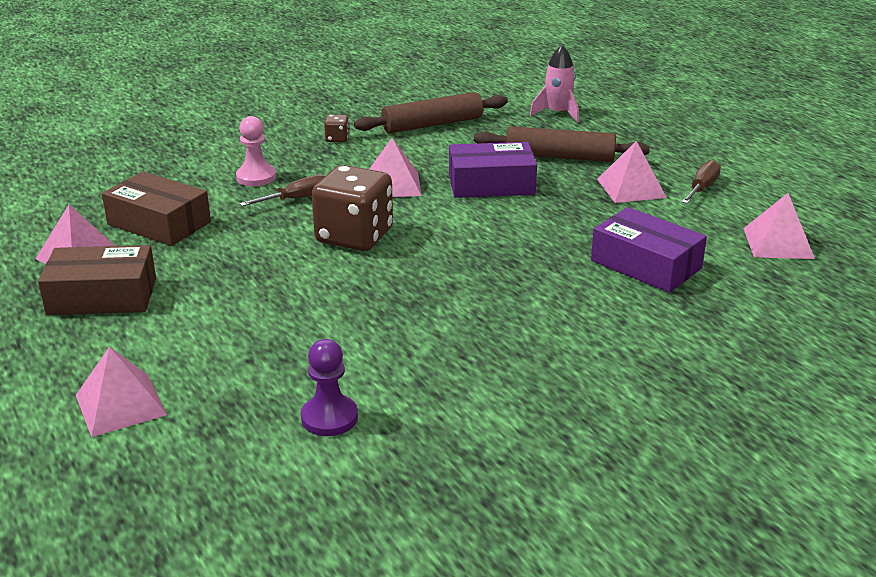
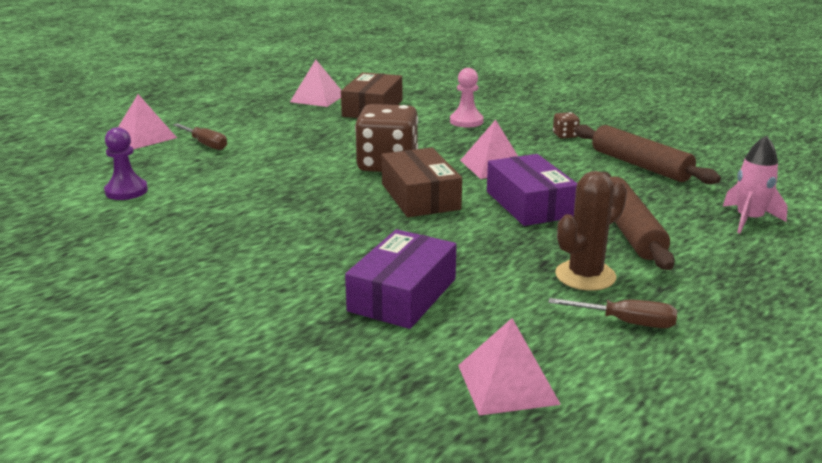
camera: 75 degrees right, 5 degrees down
(102, 296) = (268, 112): brown box -> brown box (420, 196)
(295, 199) = (438, 138): brown screwdriver -> brown screwdriver (205, 144)
(631, 188) = (585, 276): pink pyramid -> brown cactus

